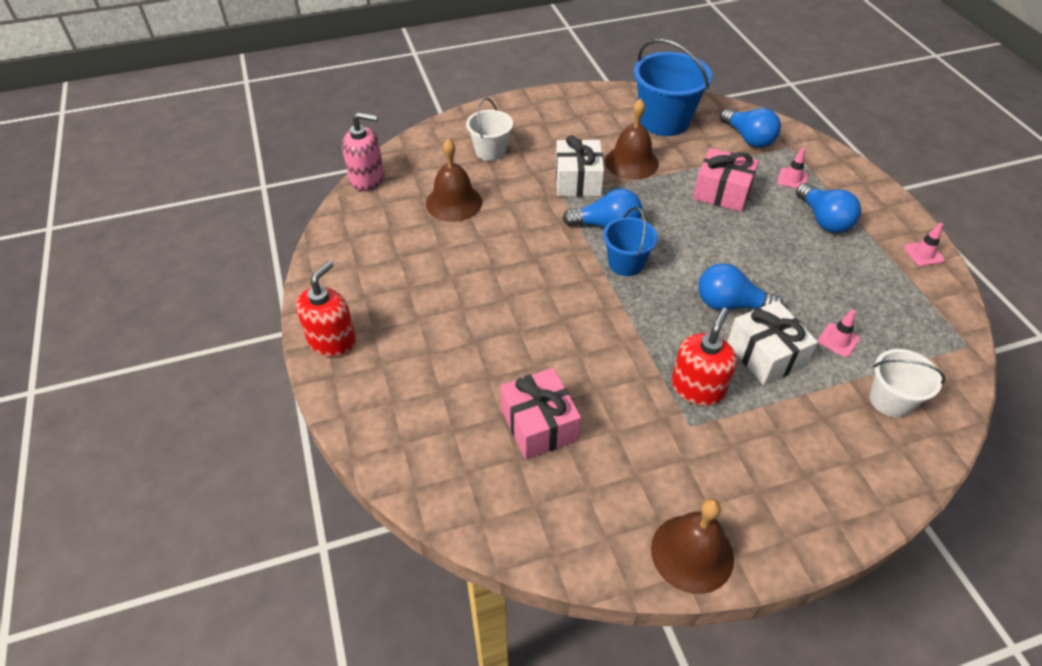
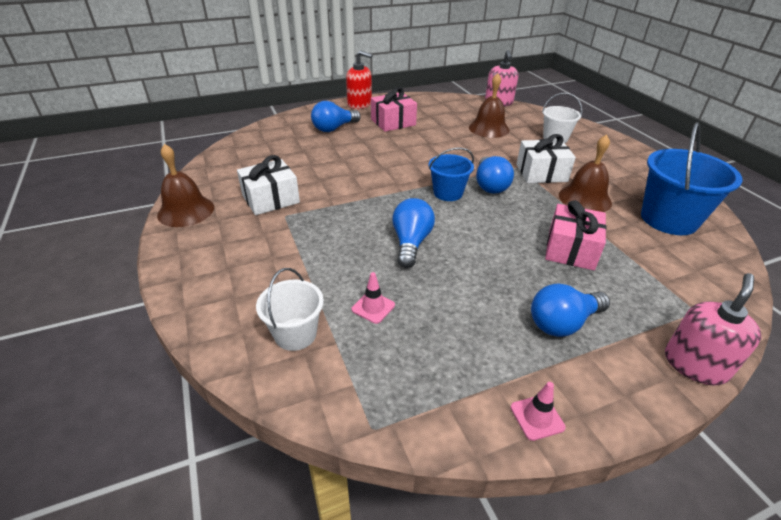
camera: 85 degrees right, 10 degrees down
(539, 424) = (295, 161): pink gift -> pink gift (393, 122)
(697, 388) = (319, 220): red soap dispenser -> none
(748, 138) = (685, 276): blue light bulb -> blue light bulb (334, 128)
(765, 354) = (353, 258): white gift -> white gift (271, 199)
(792, 179) = (629, 305): pink traffic cone -> none
(847, 166) = (695, 364): none -> pink soap dispenser

